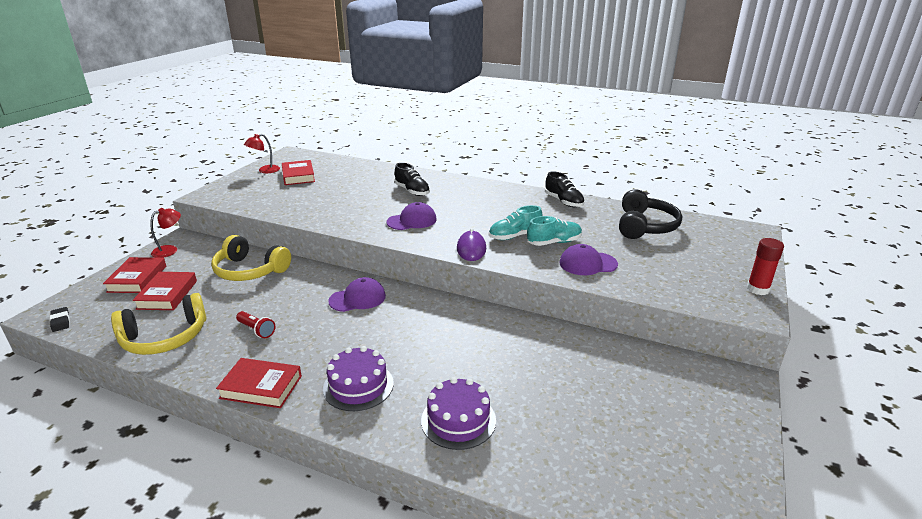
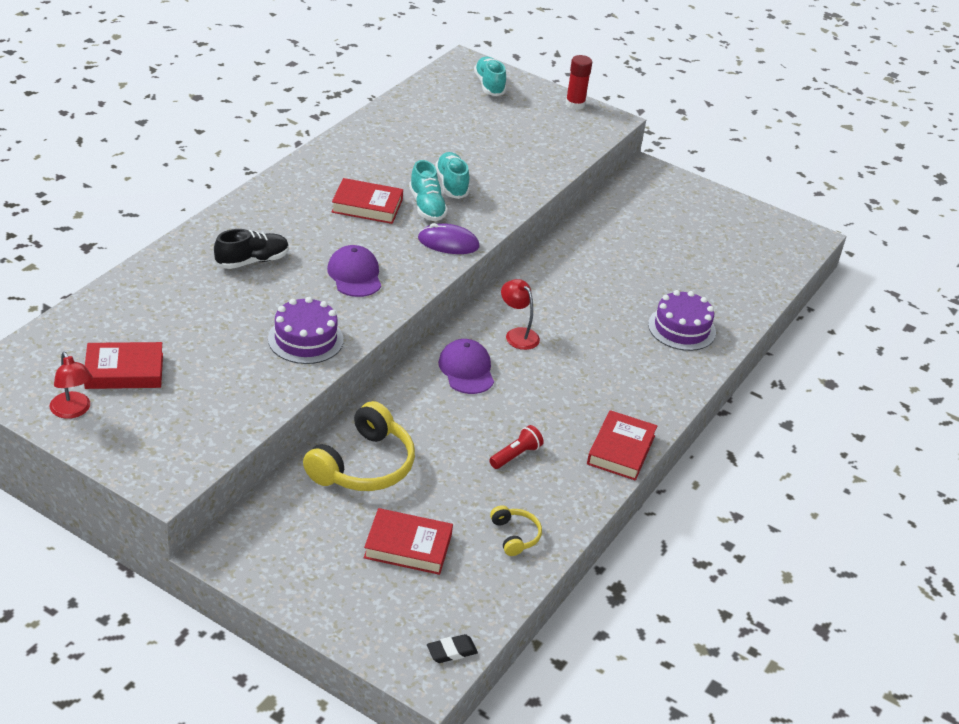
camera: 85 degrees left, 10 degrees up
(137, 279) = (349, 586): red book -> red book (367, 206)
(165, 337) = (515, 536): yellow headphones -> yellow headphones, size x0.49
(170, 250) = (260, 560): red lamp -> red lamp (518, 334)
(358, 386) = (628, 382): purple cake -> purple cake (305, 339)
(563, 202) = (345, 150): black shoe -> none
(588, 264) = (505, 176): purple cap -> none
(645, 226) = (432, 118): black headphones -> none
(730, 244) = (489, 85): none -> turquoise shoe

